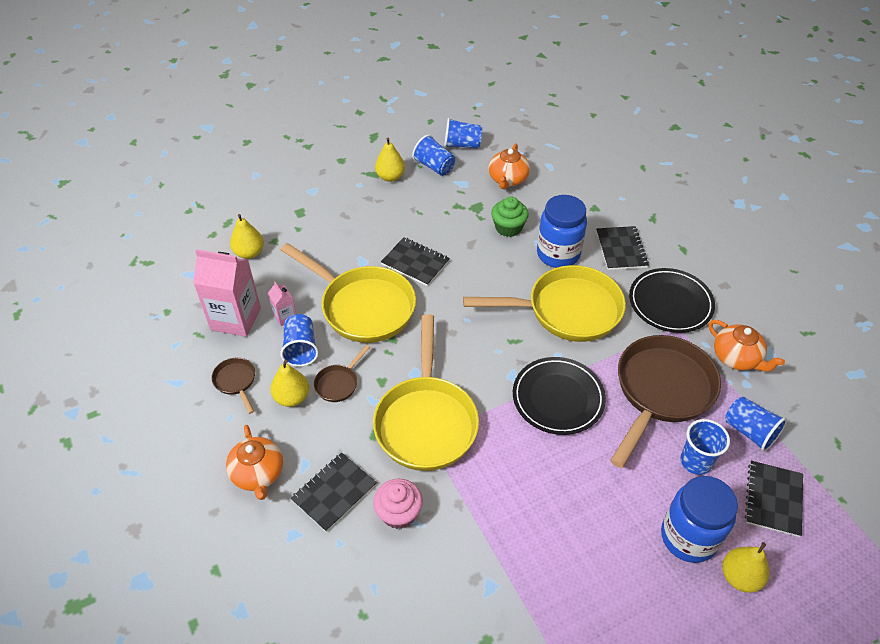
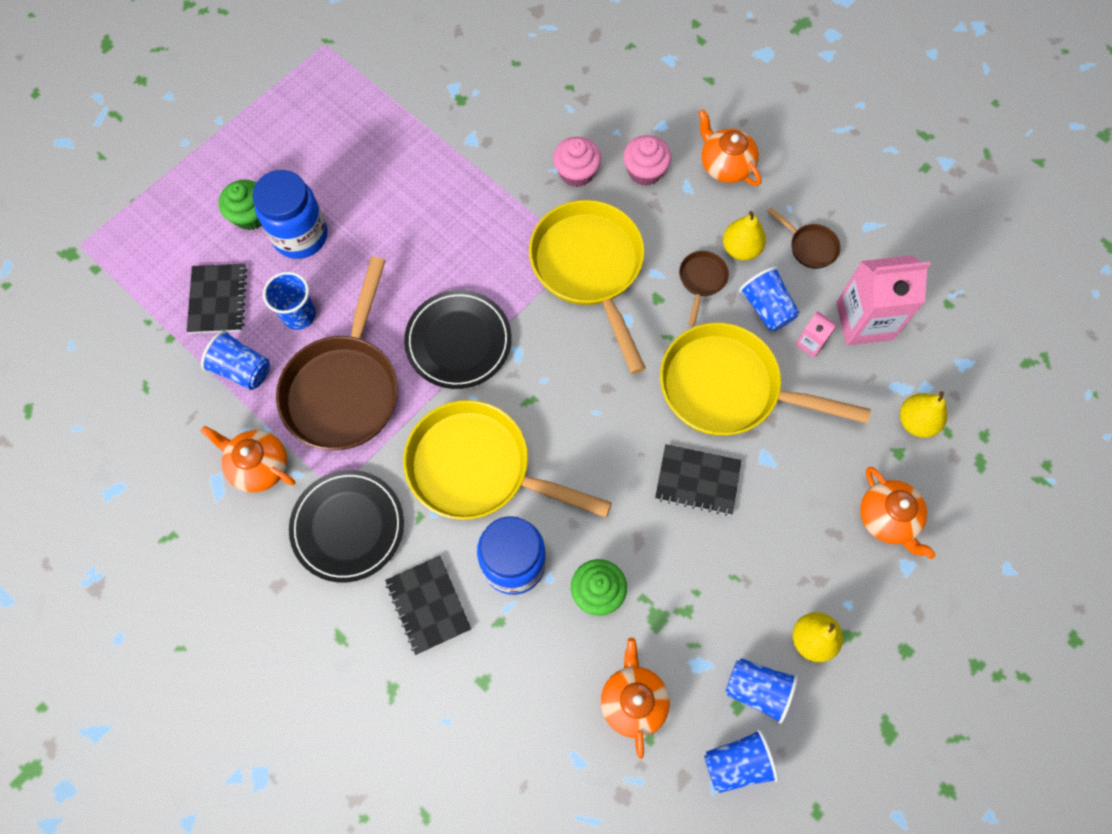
camera: 160 degrees right, 20 degrees up
(307, 213) = (887, 518): none -> orange teapot
(334, 492) = (645, 171): black notebook -> pink cupcake
(566, 310) = (478, 468): yellow pan -> yellow pan turned 45 degrees clockwise
(740, 577) = (251, 215): yellow pear -> green cupcake

